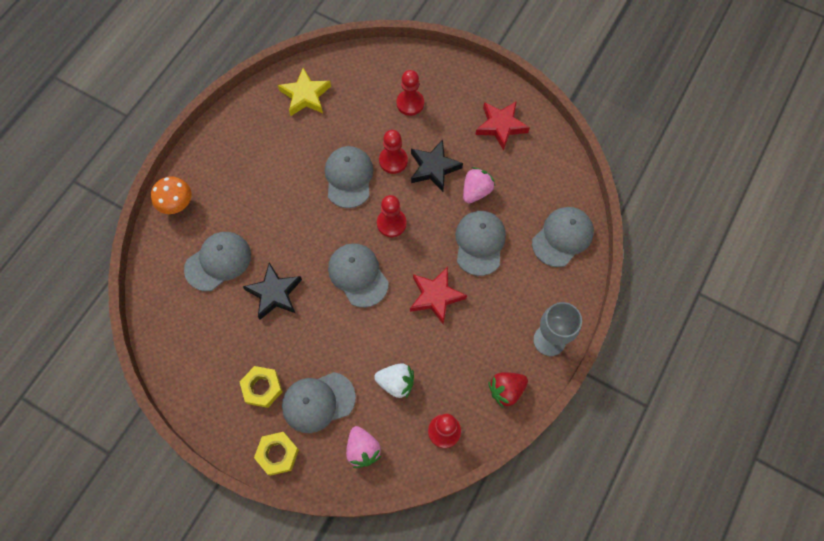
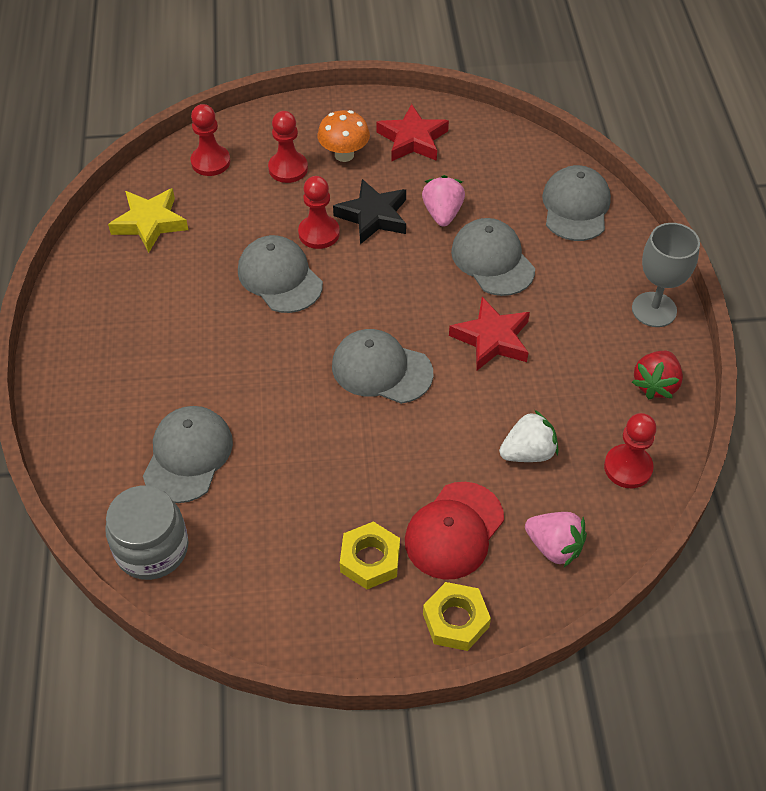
camera: 35 degrees left, 15 degrees down
(162, 305) = (152, 548): none -> grey jar
(177, 204) = (75, 424): orange mushroom -> orange mushroom (344, 155)
(274, 293) = (294, 447): black star -> none
(318, 402) = (454, 530): grey cap -> red cap
(391, 223) = (373, 295): red pawn -> red pawn (210, 162)

